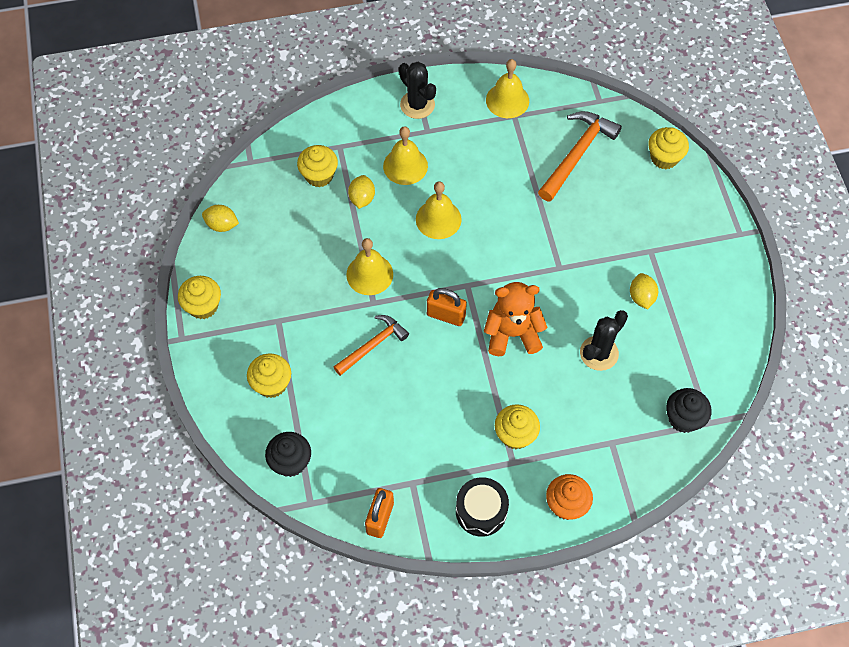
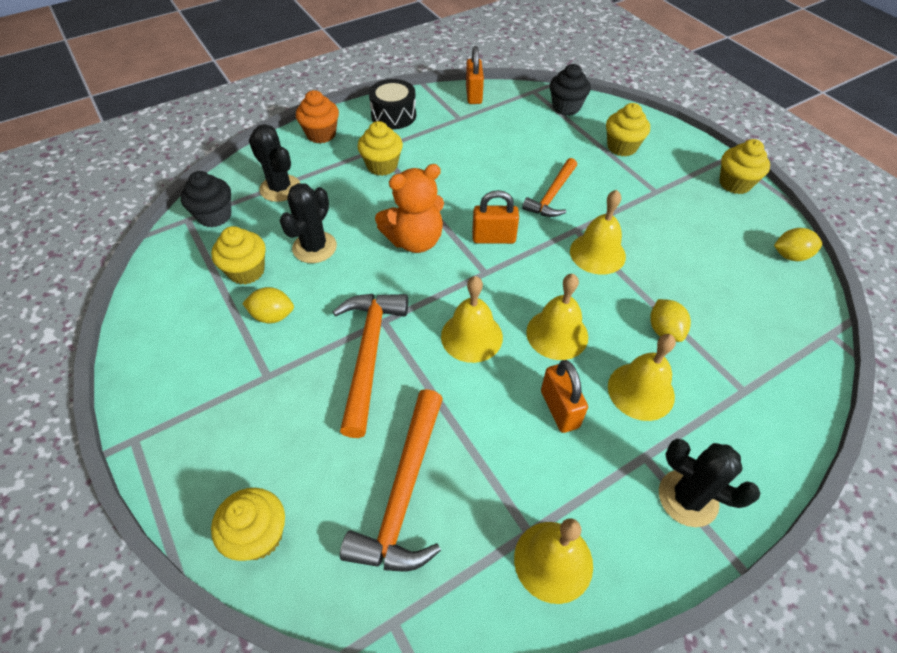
camera: 160 degrees right, 10 degrees down
(319, 175) = (737, 343): yellow cupcake -> yellow cupcake (246, 271)
(463, 171) = (559, 409): none -> orange padlock
(499, 236) = (471, 336): none -> yellow bell
(576, 245) = (369, 354): none -> orange hammer
(619, 435) = (280, 188): none -> black cactus
(641, 297) = (273, 316): yellow lemon -> yellow lemon turned 60 degrees counterclockwise

